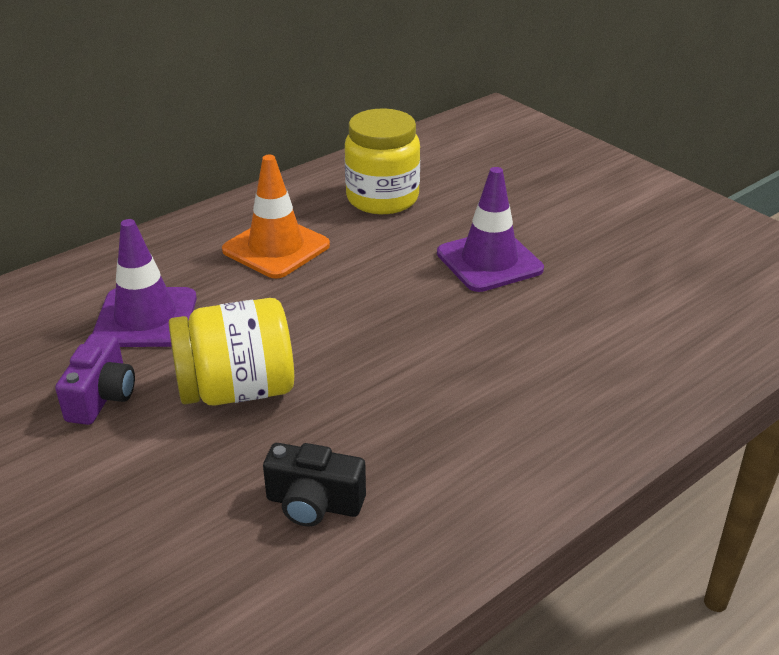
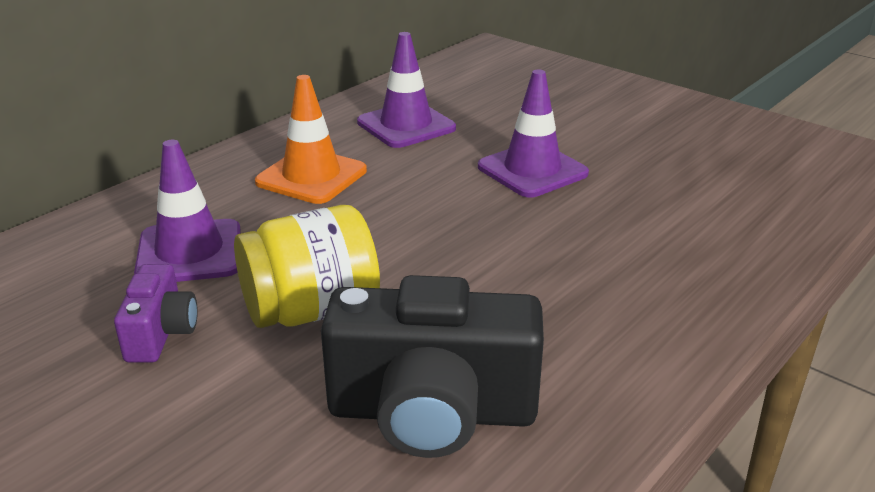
camera: 10 degrees left, 5 degrees down
(314, 504) = (432, 412): black camera -> black camera, size x1.92
(382, 198) = (406, 125): yellow jar -> purple traffic cone

